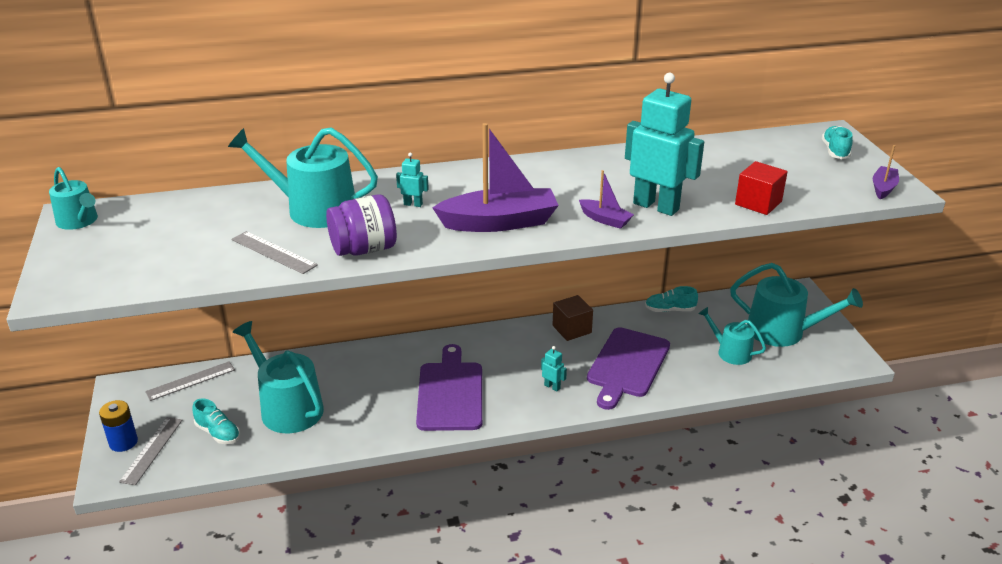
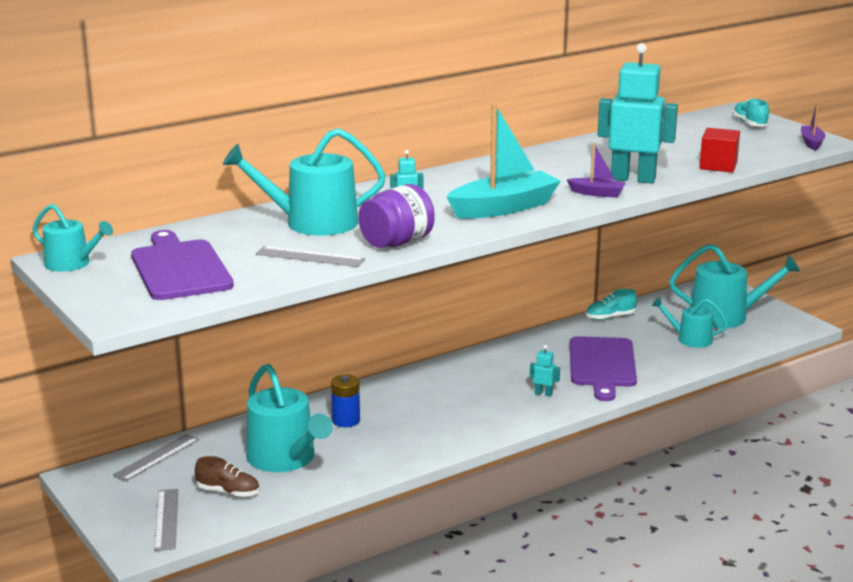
camera: 20 degrees left, 10 degrees down
(123, 442) = (127, 519): blue battery -> blue battery (346, 420)
(218, 433) = (228, 492): turquoise shoe -> brown shoe
(287, 407) = (285, 458): turquoise watering can -> turquoise watering can turned 150 degrees counterclockwise
(450, 393) = (446, 416): purple cutting board -> purple cutting board (179, 268)
(499, 222) = (504, 208): purple boat -> turquoise boat
(572, 329) = (527, 347): brown cube -> none

